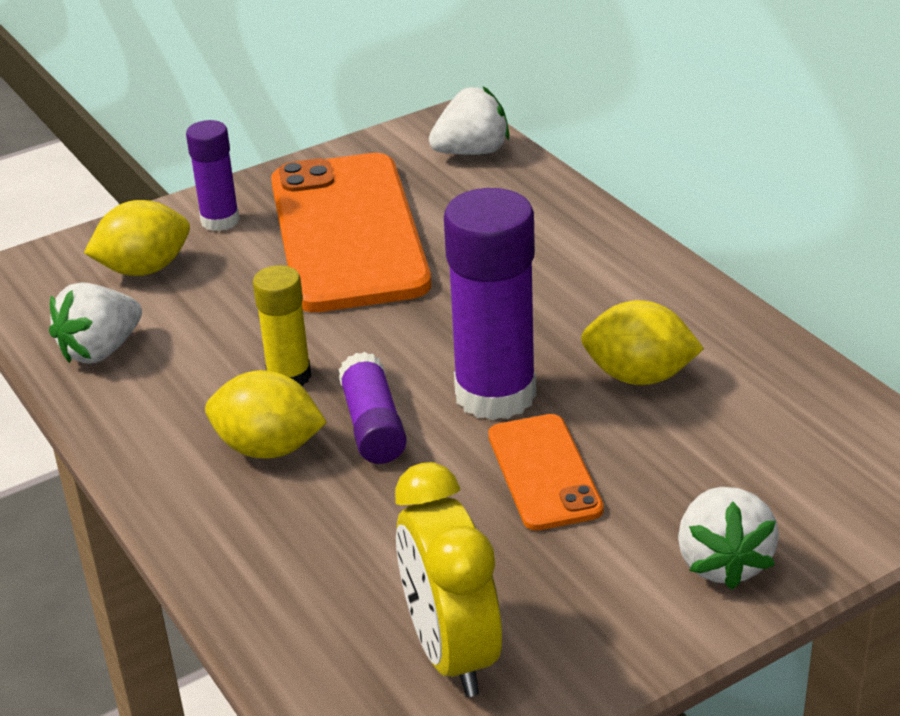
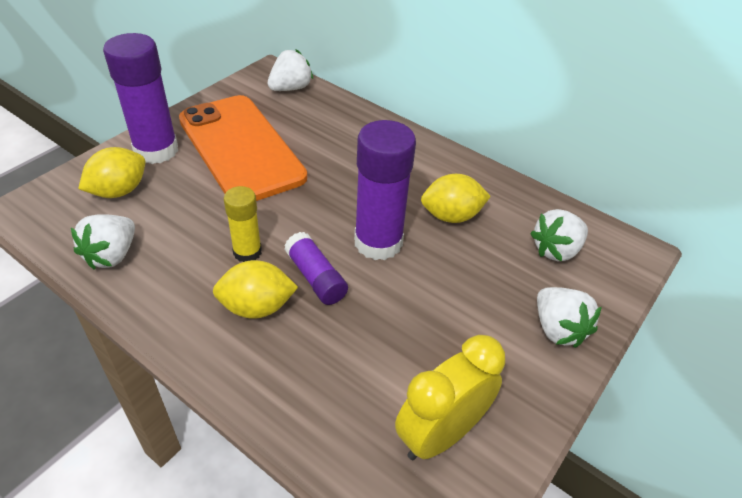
camera: 25 degrees left, 10 degrees up
(220, 220) = (156, 150): purple glue stick -> purple glue stick, size x1.77
(451, 653) = (440, 434): yellow clock -> yellow clock turned 90 degrees clockwise
(544, 472) = (431, 290): orange phone -> none
(794, 454) = (556, 250): none -> white strawberry

